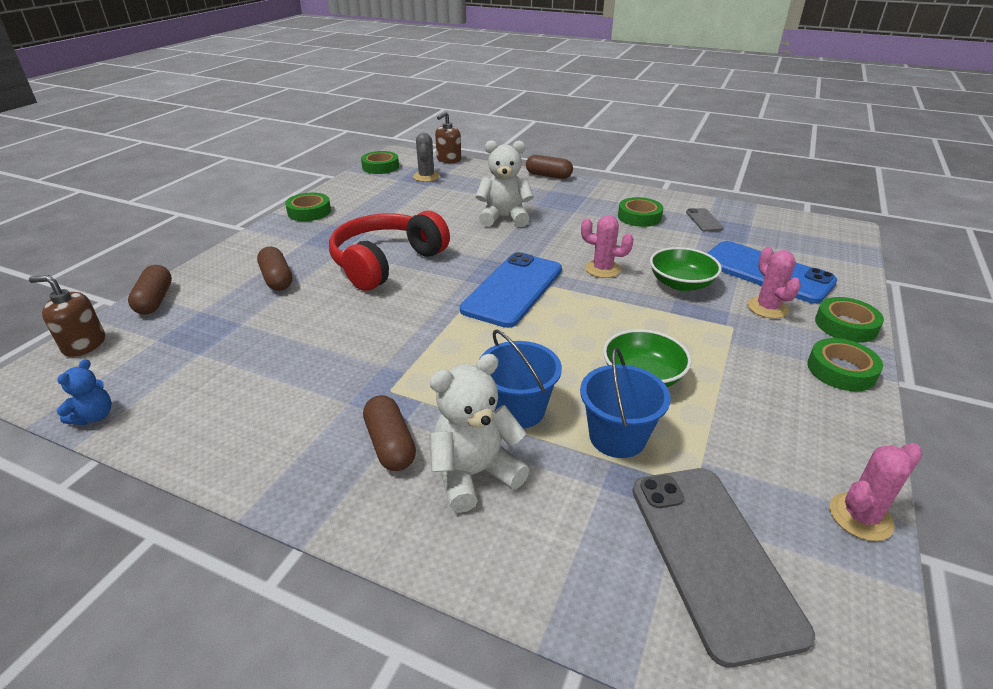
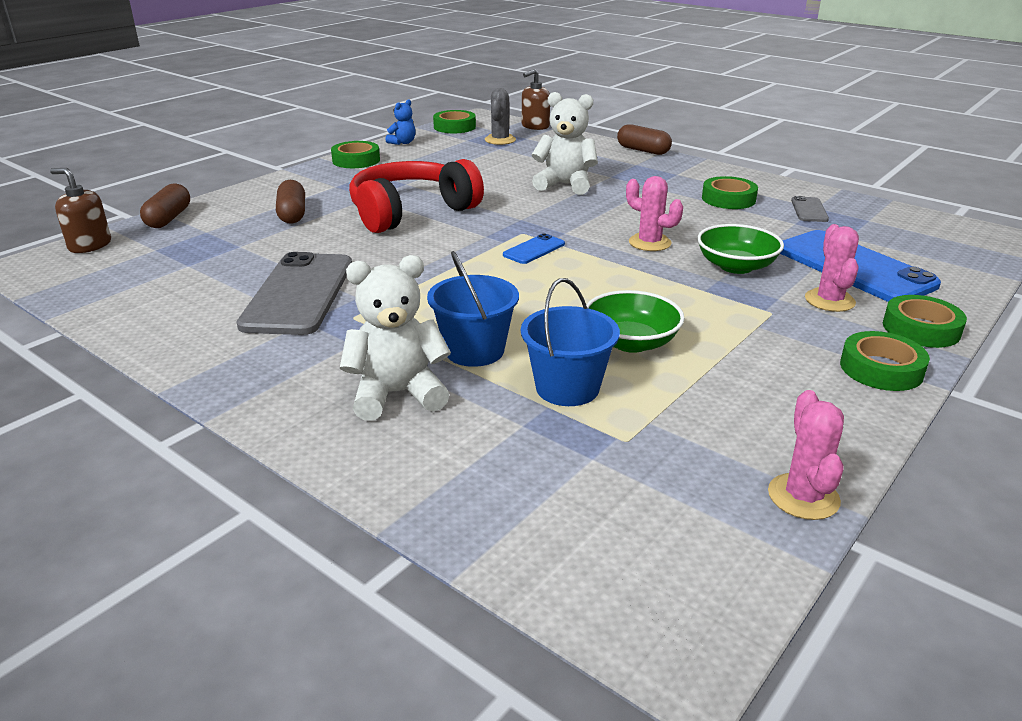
camera: 15 degrees right, 5 degrees down
(94, 416) = (73, 300): blue teddy bear -> blue teddy bear (403, 143)
(390, 444) = (328, 359): brown capsule -> none
(513, 289) = (534, 249): blue phone -> blue phone, size x0.45
(712, 556) = (605, 498): grey phone -> grey phone (299, 294)
(860, 517) = (803, 497): pink cactus -> pink cactus turned 75 degrees counterclockwise

